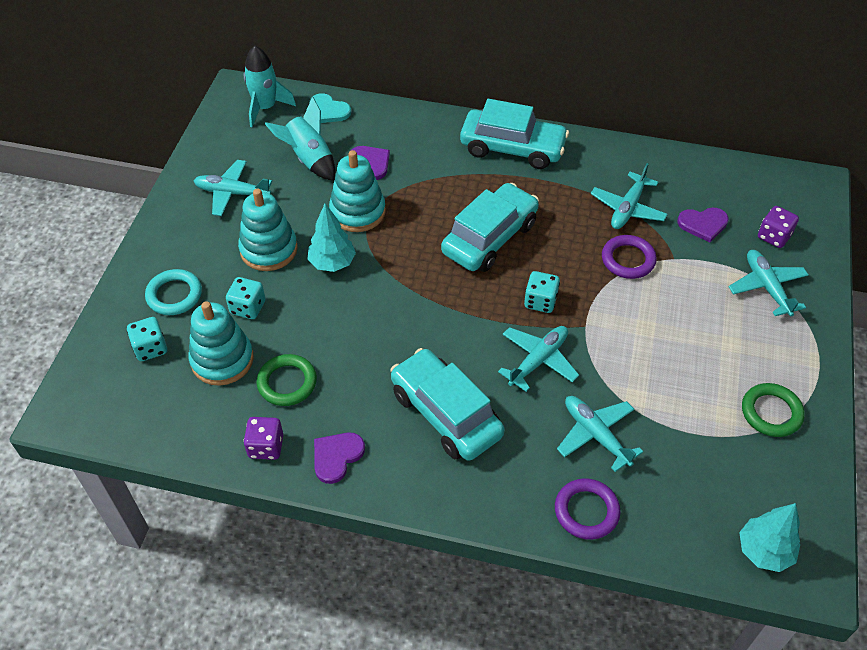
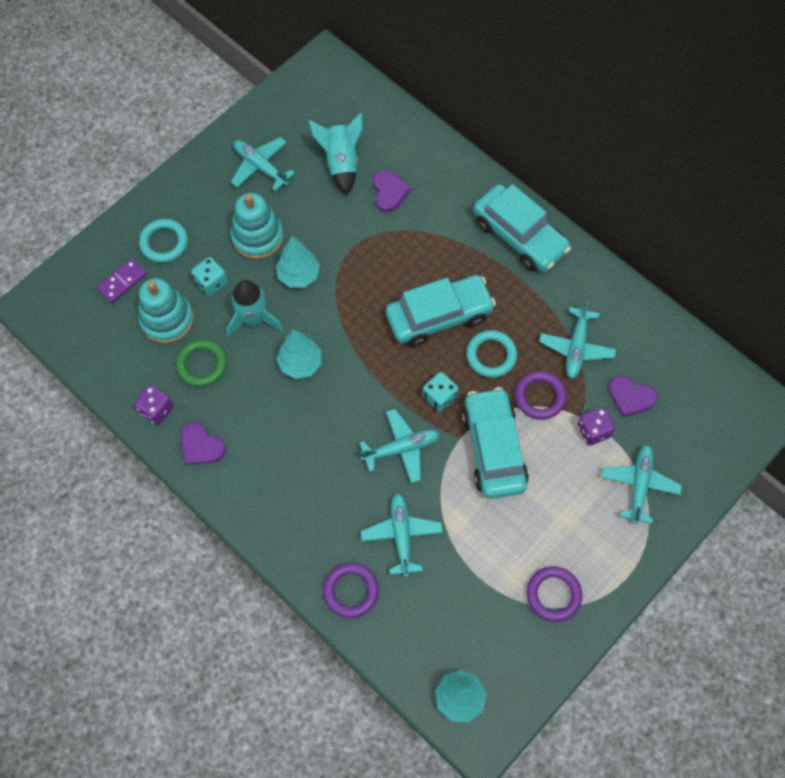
camera: 30 degrees right, 15 degrees up
(150, 348) = (122, 282): turquoise dice -> purple domino
(265, 108) = (337, 91): turquoise rocket -> turquoise rocket (253, 319)
(328, 111) = (387, 119): turquoise heart -> none
(336, 456) = (201, 446): purple heart -> purple heart turned 120 degrees counterclockwise
(357, 212) = (348, 236): turquoise stacking toy -> none
(387, 335) = (300, 363): none -> turquoise tree
(446, 413) = (301, 455): turquoise car -> turquoise car (493, 448)
(560, 247) = (491, 355): none -> turquoise ring
(628, 208) = (576, 347): turquoise plane -> turquoise plane turned 45 degrees counterclockwise
(771, 412) = (553, 594): green ring -> purple ring
(773, 236) = (684, 441): purple dice -> purple dice (593, 431)

